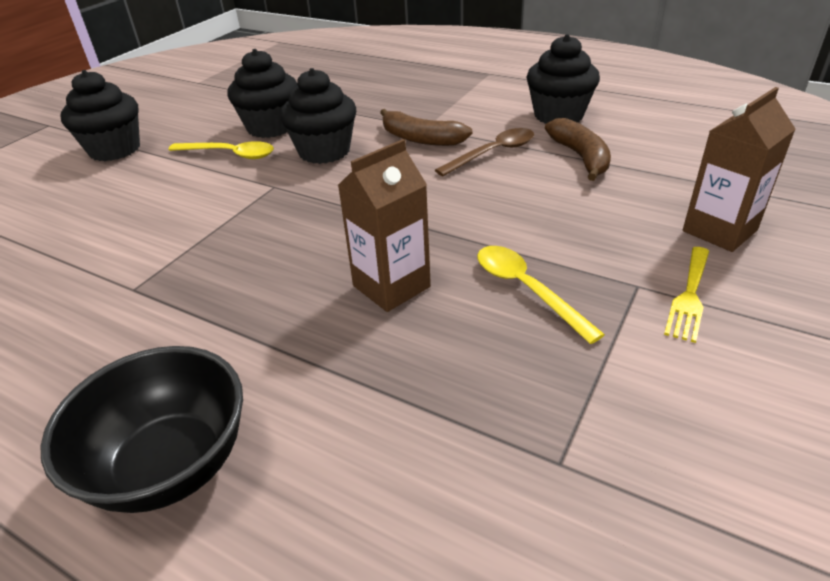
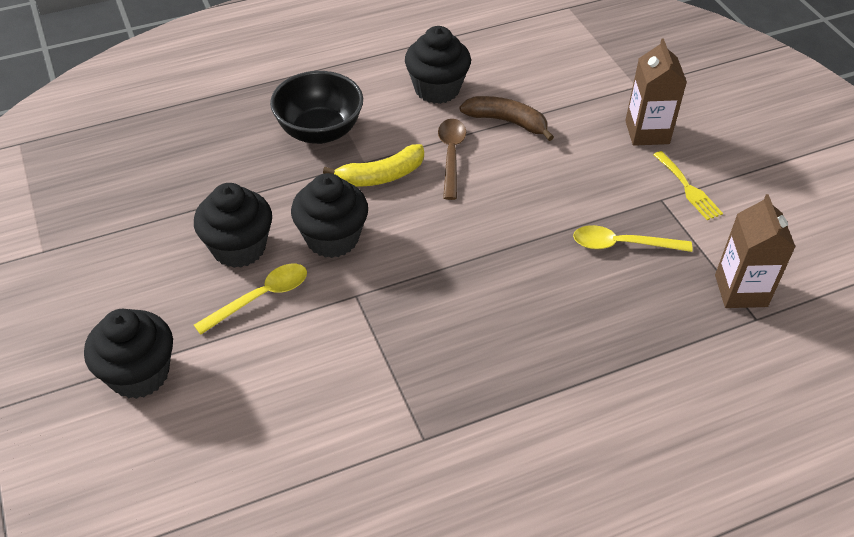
camera: 55 degrees left, 10 degrees up
(171, 465) = (635, 478): black bowl -> black bowl (320, 131)
(391, 286) = (560, 300): brown carton -> brown carton (741, 290)
(421, 139) = (381, 176): brown banana -> yellow banana

